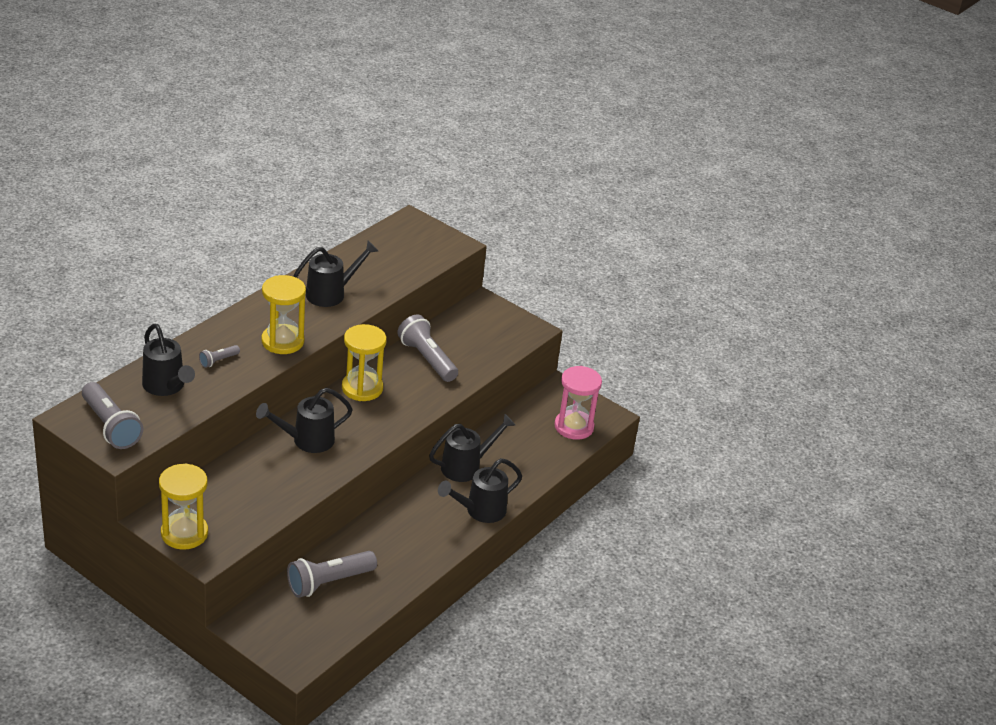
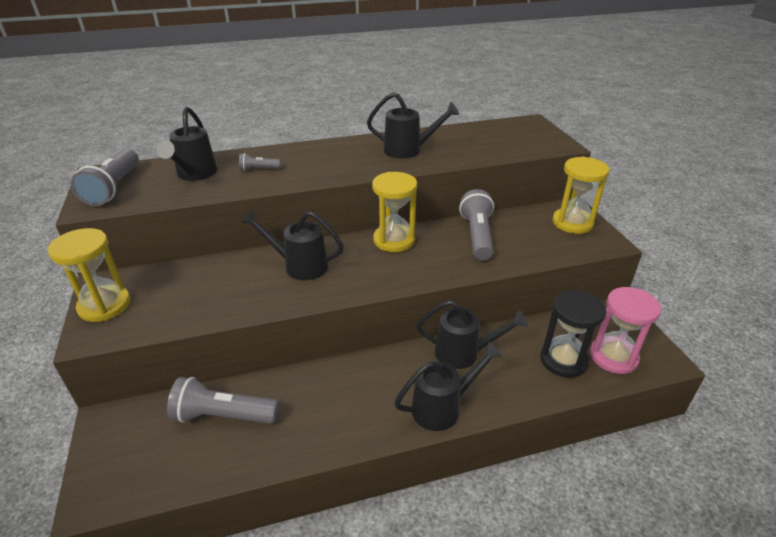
camera: 40 degrees right, 0 degrees up
(282, 341) = (327, 170): yellow hourglass -> yellow hourglass (572, 223)
(480, 511) = (442, 407): black watering can -> black watering can turned 150 degrees clockwise
(541, 443) = (563, 360): none -> black hourglass

